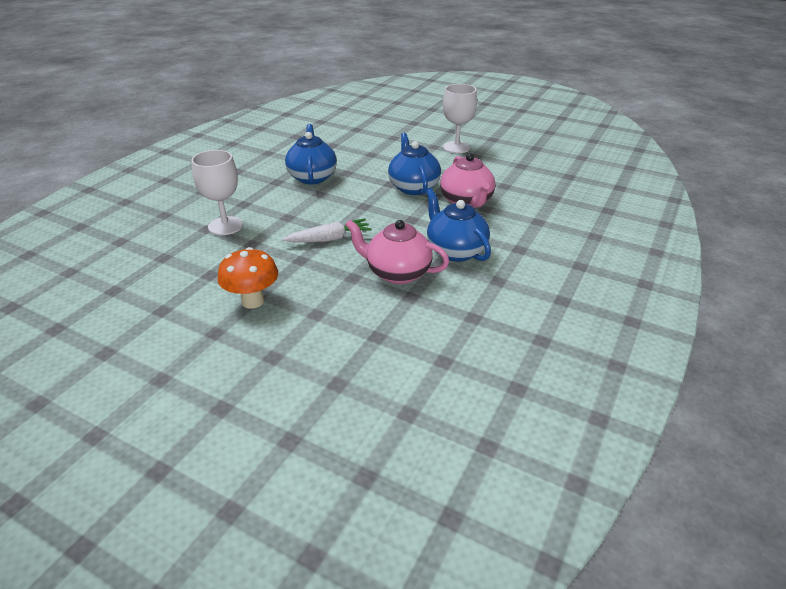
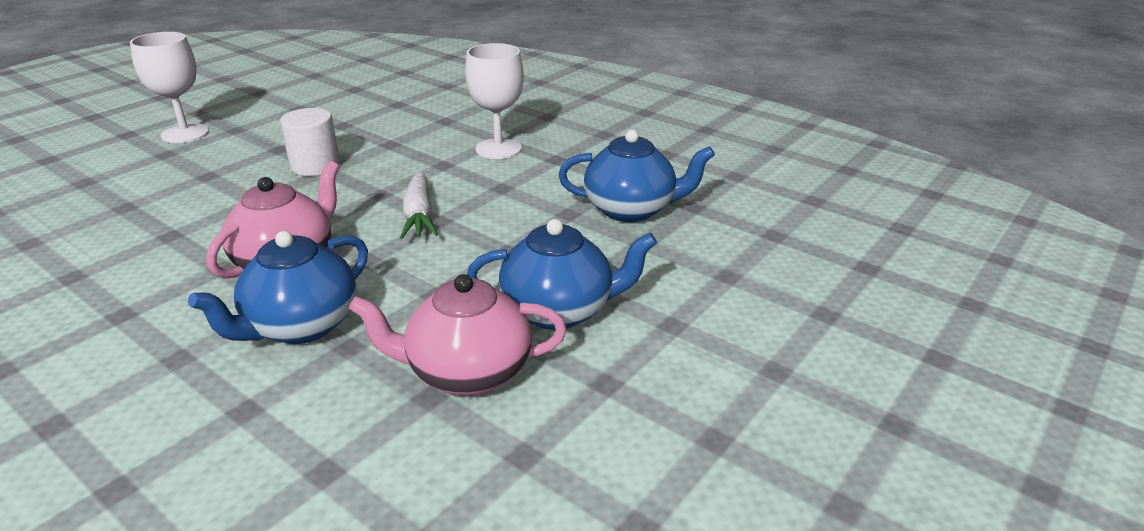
camera: 100 degrees right, 5 degrees down
(253, 301) = (315, 165): orange mushroom -> white cylinder
(455, 251) = (301, 326): blue teapot -> blue teapot turned 150 degrees clockwise
(456, 147) = (770, 410): white goblet -> white goblet (185, 134)

